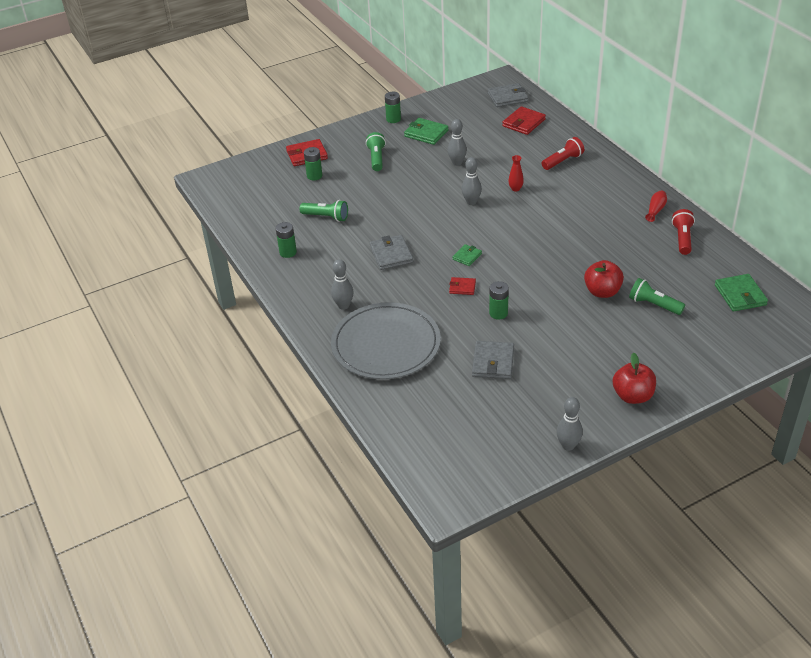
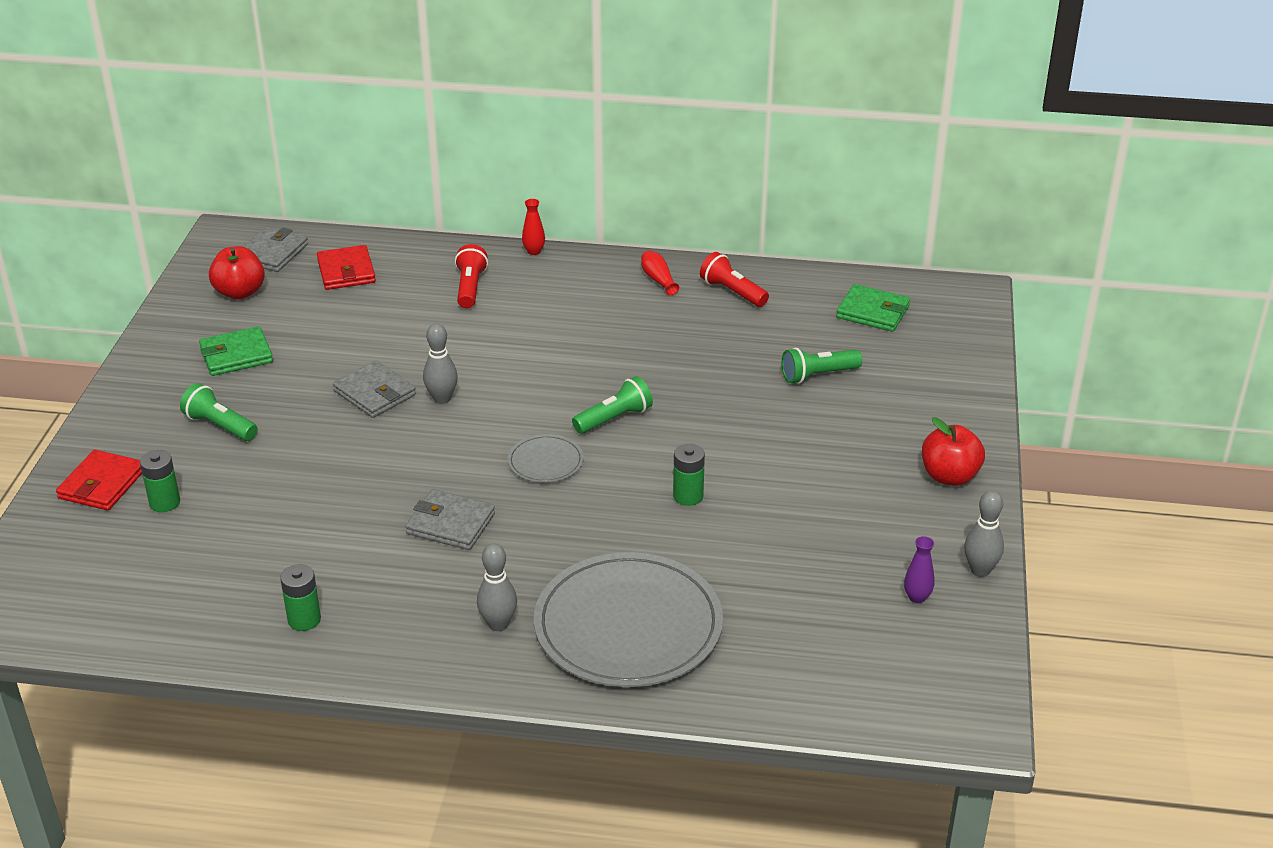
camera: 55 degrees left, 5 degrees down
(326, 217) = (279, 540): green flashlight -> green flashlight (614, 419)
(393, 119) = (155, 364): green battery -> none
(457, 163) = (342, 365): grey bowling pin -> none
(462, 287) = (601, 498): red wallet -> none
(467, 256) = (545, 462): green wallet -> grey plate
(493, 362) = (773, 550): grey wallet -> grey wallet (375, 393)
(515, 189) = (468, 351): red vase -> red vase (534, 251)
(518, 432) = (917, 597): none -> purple vase
(602, 292) = (750, 397): red apple -> red apple (240, 292)

